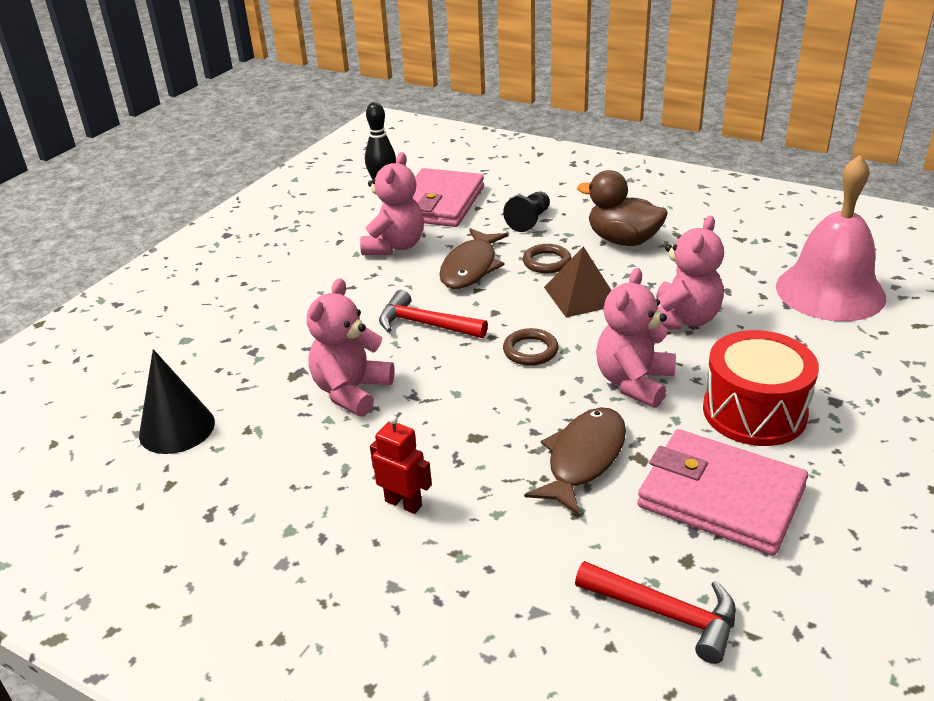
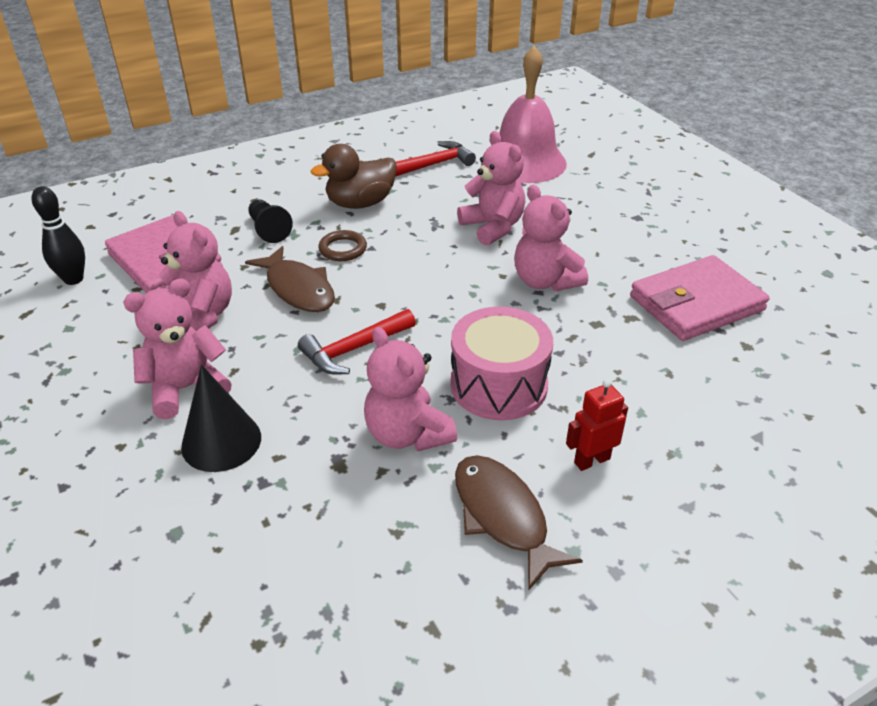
camera: 60 degrees left, 5 degrees up
(177, 428) = (340, 592): black cone -> black cone (221, 441)
(315, 278) = (186, 389): none -> pink teddy bear
(453, 413) = (498, 385): none -> pink drum
(530, 351) = (456, 310): brown ring -> none
(581, 296) = (411, 254): brown pyramid -> none
(583, 459) = (612, 343): brown fish -> brown fish (503, 516)
(666, 613) = (791, 377): red hammer -> red hammer (435, 164)
(754, 412) = (622, 250): red drum -> none

